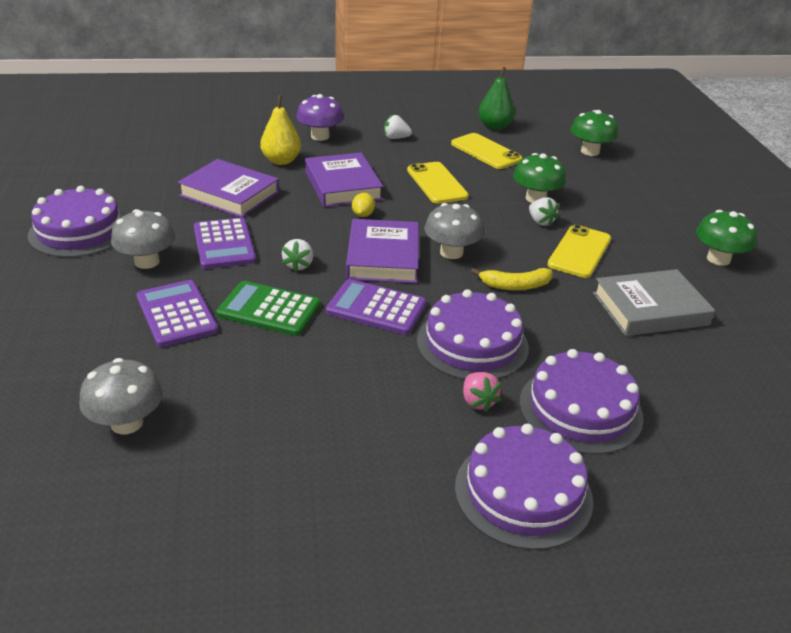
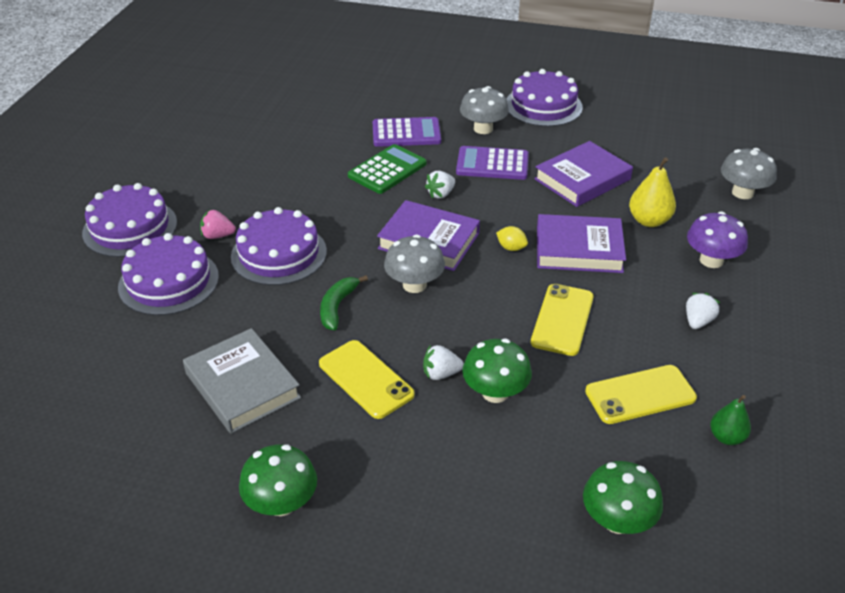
camera: 115 degrees right, 5 degrees up
(127, 423) = (309, 107): grey mushroom -> grey mushroom (742, 193)
(298, 265) = (441, 194): white strawberry -> white strawberry turned 75 degrees counterclockwise
(376, 308) = (356, 218): purple calculator -> none
(437, 183) = (562, 320): yellow phone -> yellow phone turned 75 degrees counterclockwise
(494, 127) = (726, 437): green pear -> green pear, size x0.67
(515, 285) = (337, 307): yellow banana -> green banana
(650, 309) = (242, 385): grey book -> grey book turned 45 degrees counterclockwise

